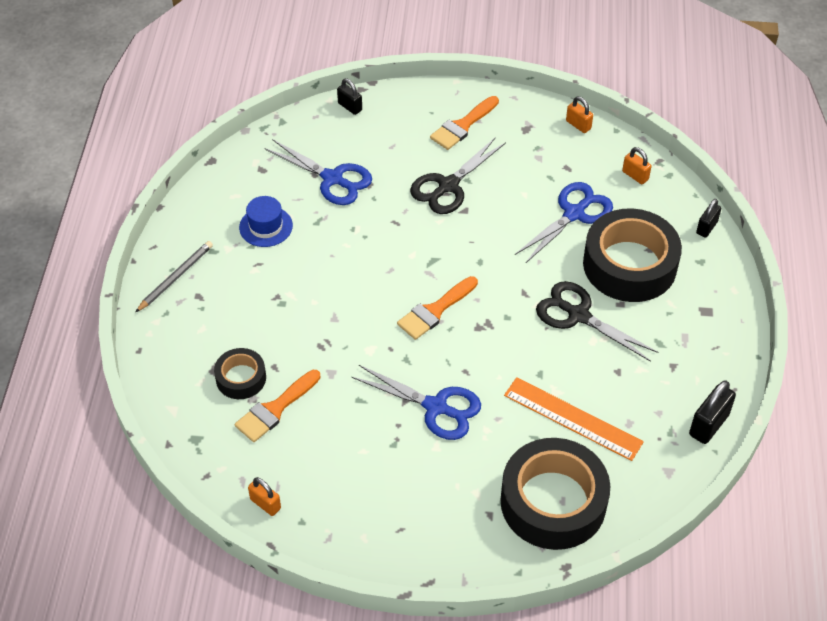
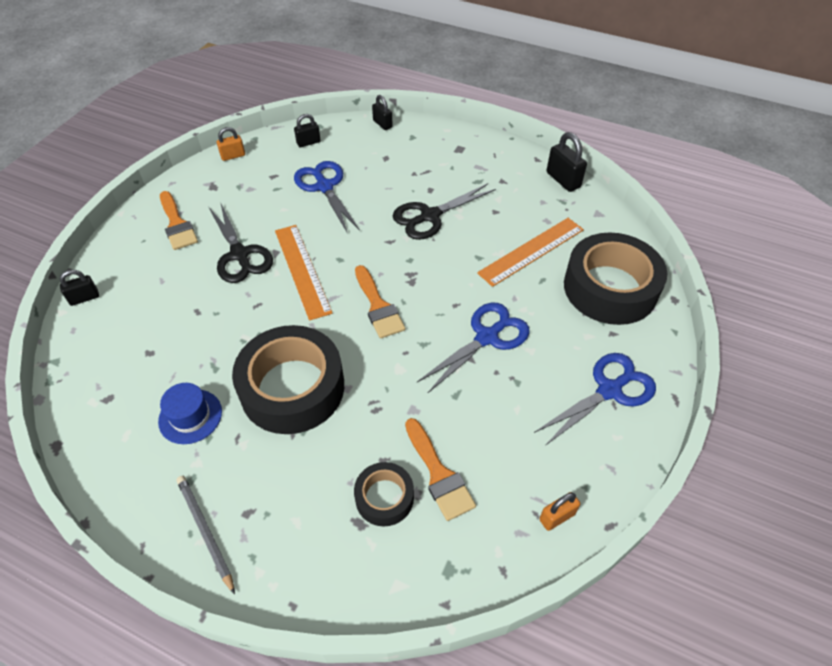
camera: 70 degrees left, 0 degrees up
(332, 179) = (167, 339): blue scissors -> blue scissors (609, 390)
(451, 238) = (302, 270): none -> orange ruler
(629, 265) = (395, 173): black tape -> black tape (292, 388)
(635, 175) = (308, 142): orange padlock -> black padlock

